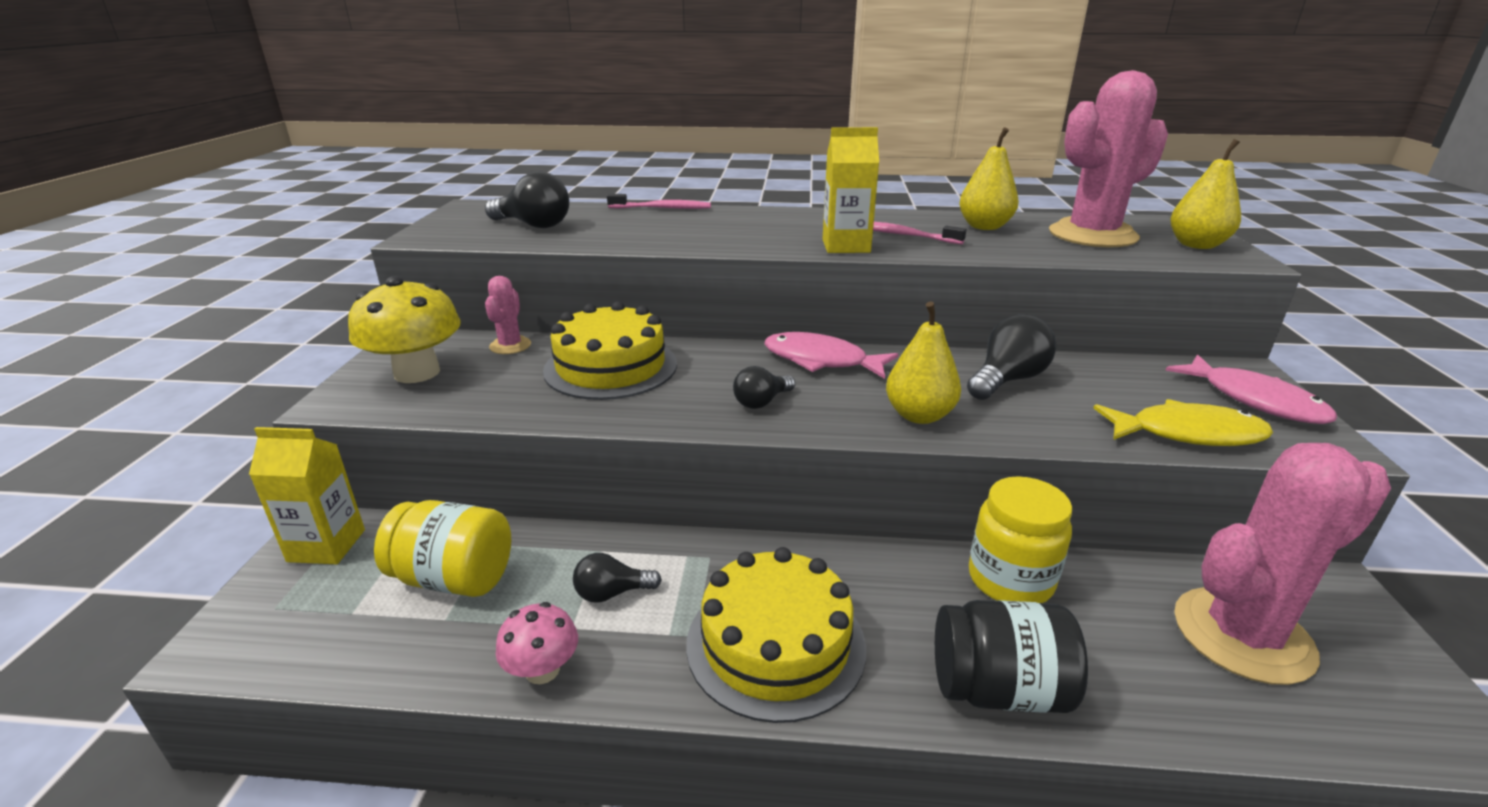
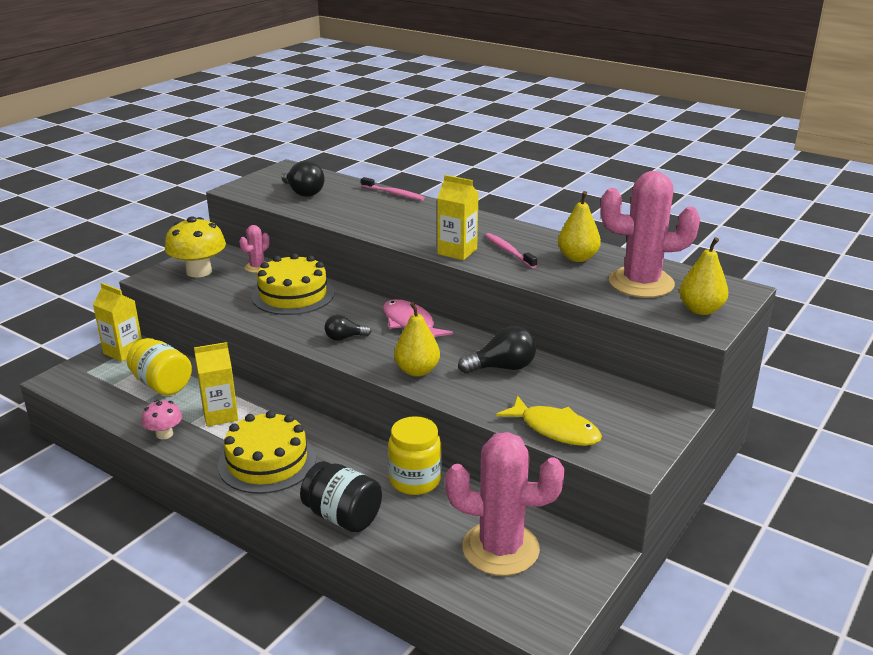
camera: 30 degrees right, 0 degrees up
(612, 593) = (220, 415): black light bulb -> yellow carton
(1255, 400) = (640, 428): pink fish -> none

